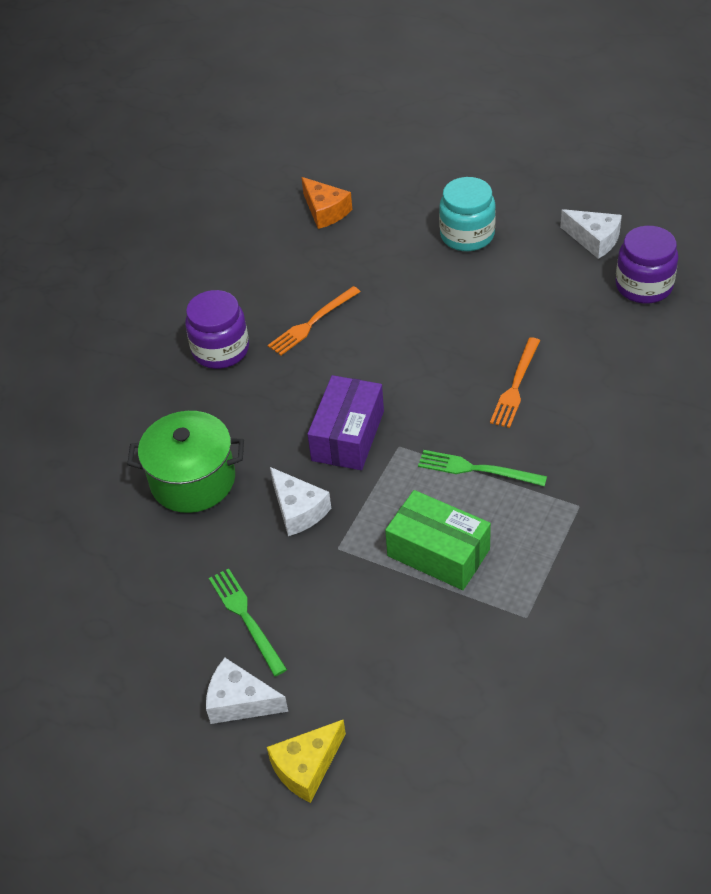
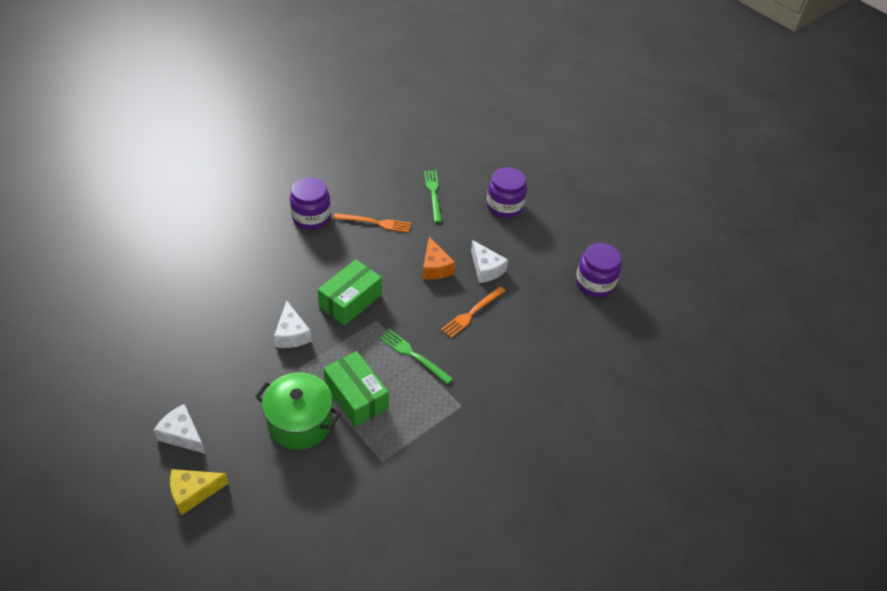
camera: 15 degrees right, 0 degrees up
(193, 480) = (244, 289): green pot -> green pot (300, 423)
(246, 618) = (219, 386): green fork -> green fork (433, 194)
(312, 323) = (375, 223): orange fork -> orange fork turned 150 degrees counterclockwise
(325, 211) = (428, 157): orange cheese -> orange cheese (435, 267)
(348, 436) = (350, 301): purple box -> green box
(467, 235) = (504, 206): turquoise jar -> purple jar
(594, 240) = (582, 241): white cheese -> white cheese (486, 269)

